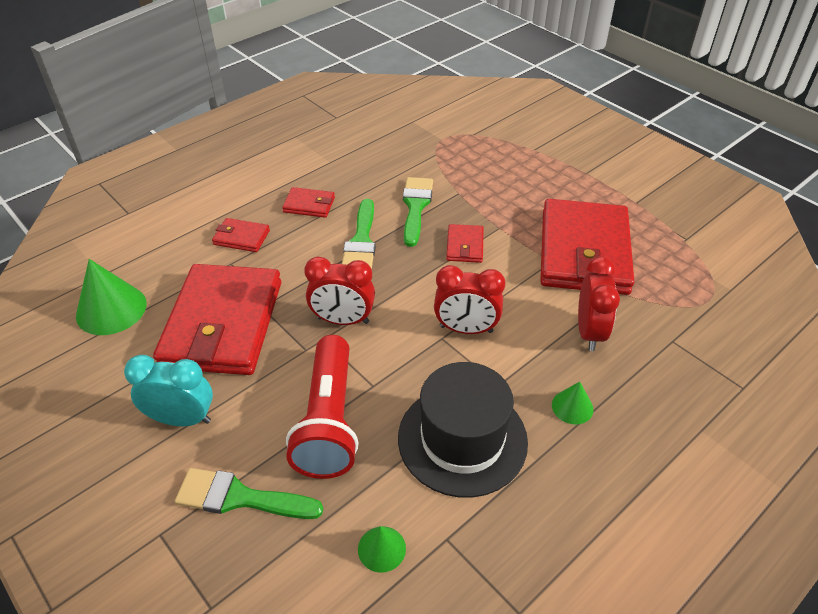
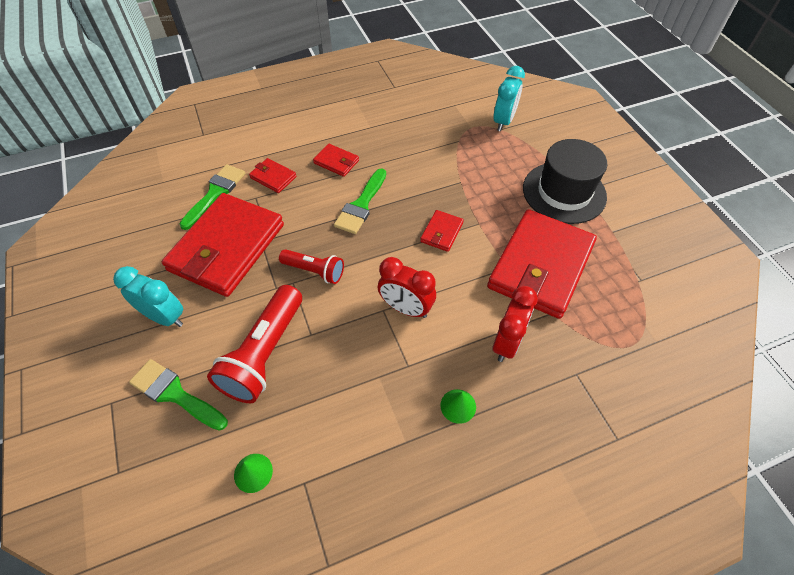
camera: 20 degrees right, 10 degrees up
(111, 309) = (157, 212): green cone -> none
(343, 320) = (314, 271): red clock -> red flashlight
(415, 207) = (419, 186): green brush -> green brush (215, 193)
(462, 439) = (356, 403): black hat -> black hat (564, 192)
(473, 126) = (503, 121): none -> turquoise clock

